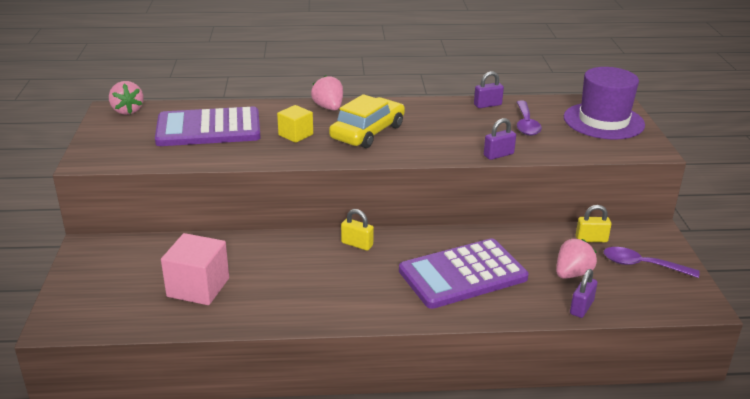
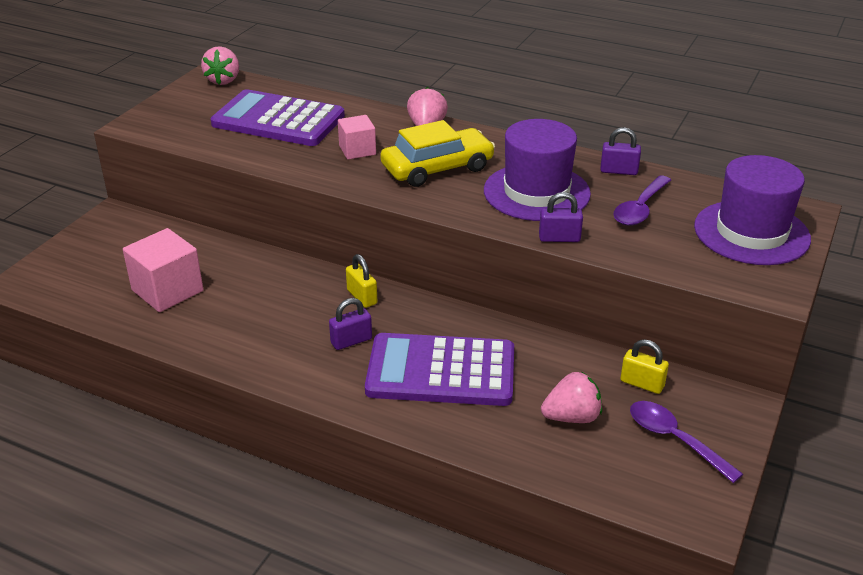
camera: 30 degrees right, 5 degrees up
(295, 134) = (357, 150): yellow cube -> pink cube
(451, 131) = (536, 192): none -> purple hat
(581, 307) = (539, 461): purple padlock -> purple padlock (351, 341)

